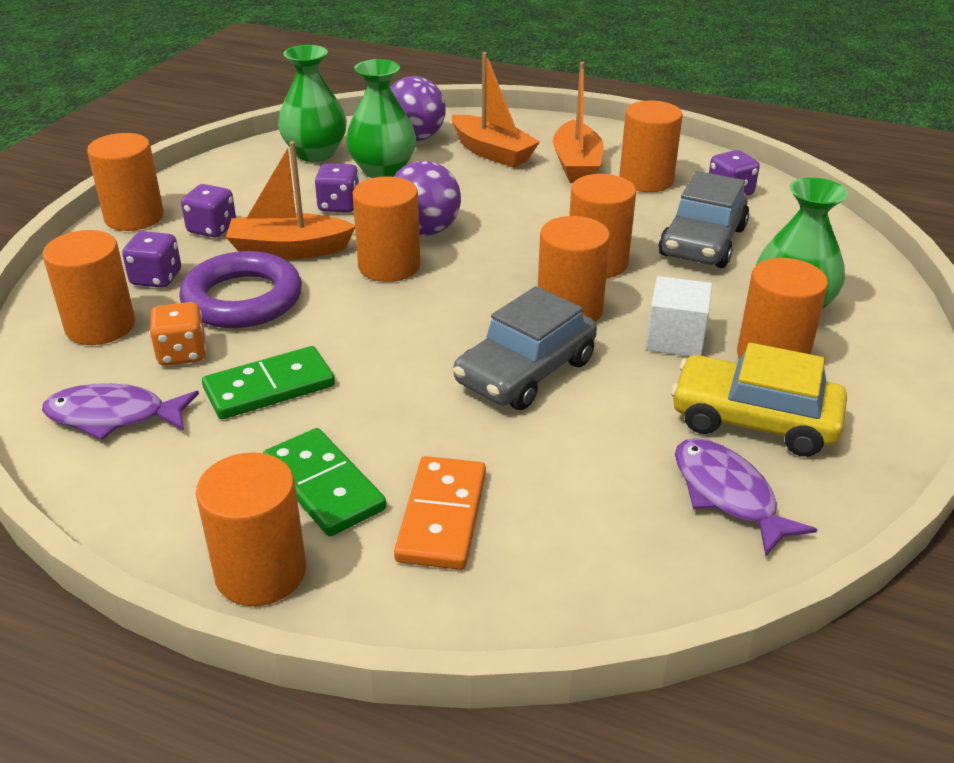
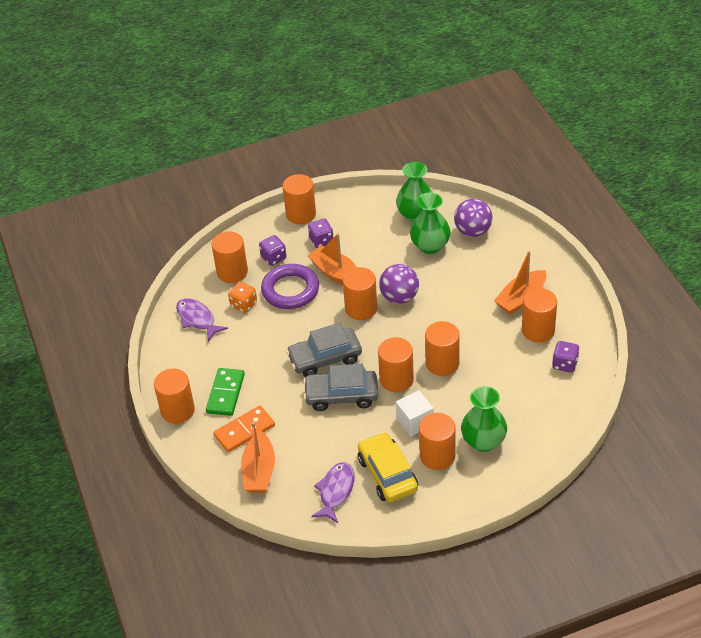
camera: 50 degrees right, 10 degrees up
(269, 387) = (253, 341): green domino -> none
(339, 205) = (384, 258): purple dice -> none
(492, 152) = (494, 264): orange boat -> orange boat (259, 471)
(702, 242) = (503, 383): grey car -> grey car (325, 358)

